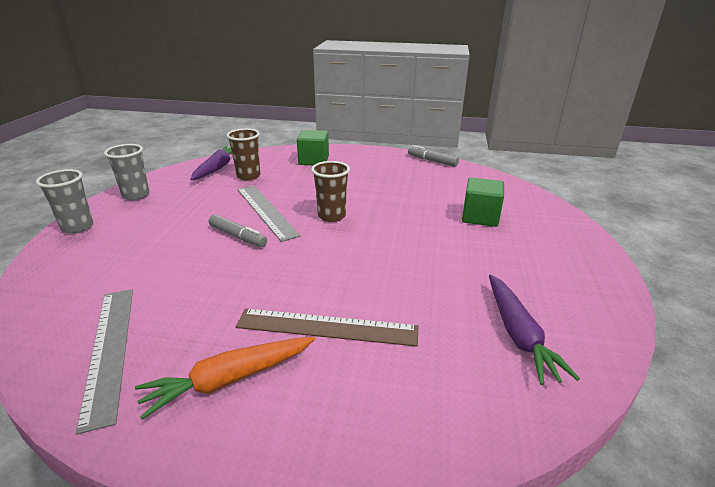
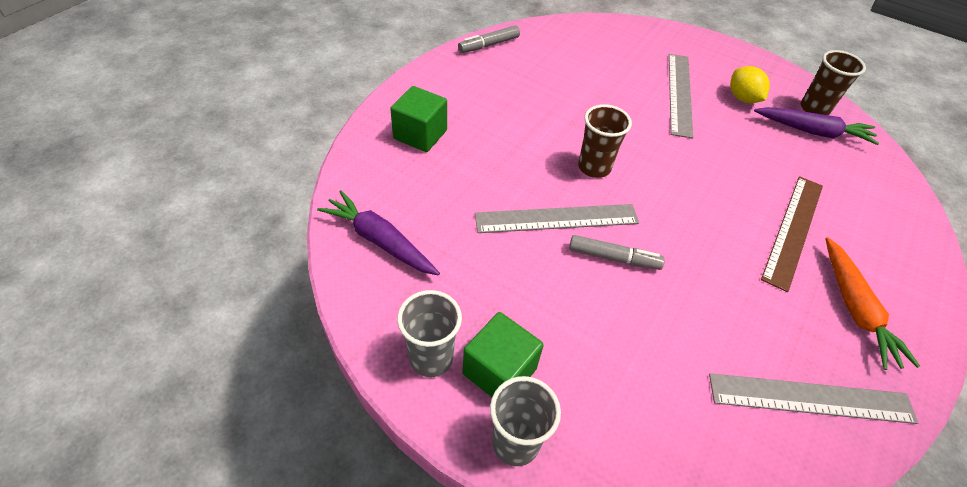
camera: 70 degrees left, 20 degrees up
(238, 236) = (613, 258): grey marker -> grey marker turned 45 degrees clockwise
(248, 176) = (434, 212): brown cup -> brown cup (814, 108)
(476, 240) = (679, 93): none -> grey ruler
(480, 217) = (637, 72): green cube -> green cube (499, 371)
(518, 277) = (742, 98): none -> yellow lemon

